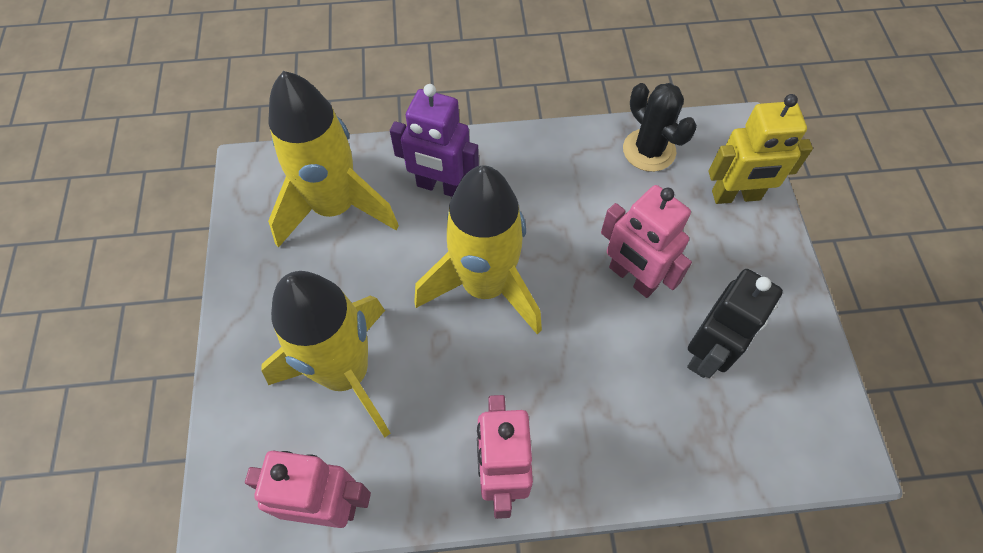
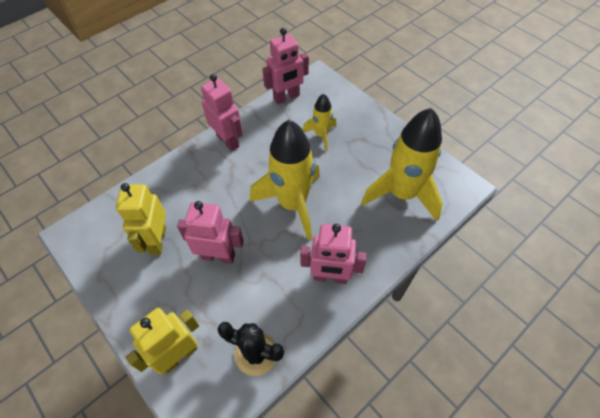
camera: 145 degrees right, 5 degrees down
(346, 373) = (321, 135): yellow rocket -> yellow rocket, size x0.51
(440, 187) = (361, 240): purple robot -> none
(513, 171) = (330, 277): none -> pink robot
(708, 353) = (157, 240): black robot -> yellow robot

